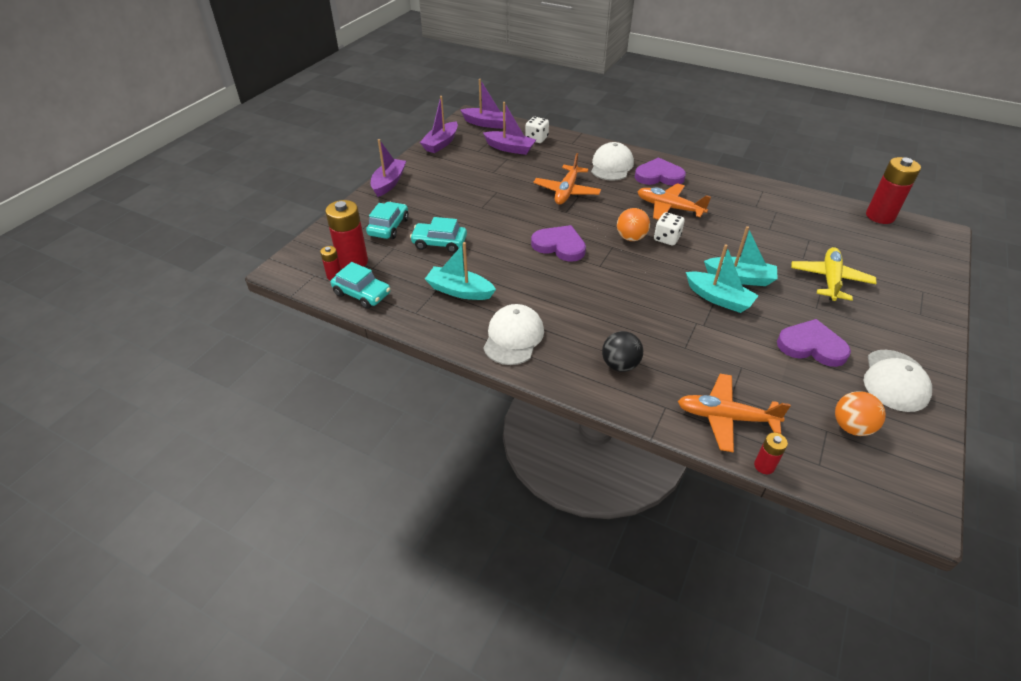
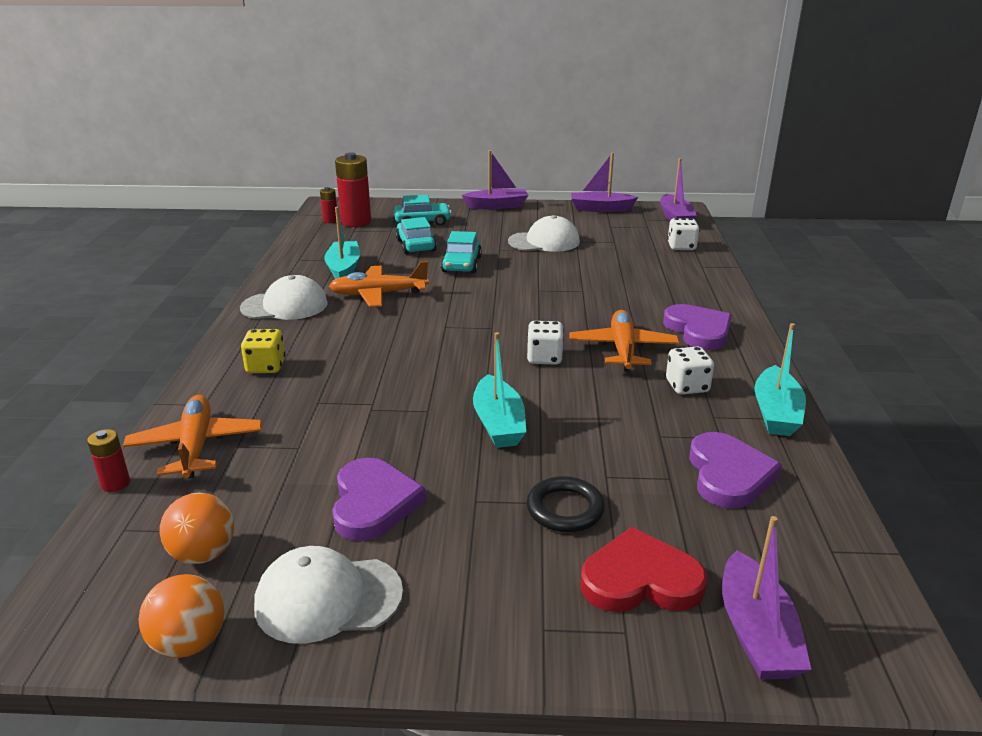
camera: 65 degrees right, 15 degrees down
(362, 294) = (312, 235): turquoise car -> turquoise car (461, 264)
(510, 148) = (638, 239): purple boat -> purple boat (756, 633)
(559, 246) = (464, 298): purple heart -> purple heart (728, 474)
(566, 191) = (583, 283): orange plane -> orange plane (378, 294)
(611, 166) = (680, 297): white cap -> white cap (544, 241)
(620, 365) = (266, 367): black ball -> yellow dice
(631, 238) = (522, 335): orange ball -> orange ball (189, 643)
(718, 298) = (436, 413): turquoise boat -> turquoise boat (776, 413)
(722, 203) = (687, 386): none -> white dice
(830, 280) = (565, 509): yellow plane -> black ring
(880, 216) = (851, 560): red battery -> none
(888, 275) = (640, 579): none -> red heart

